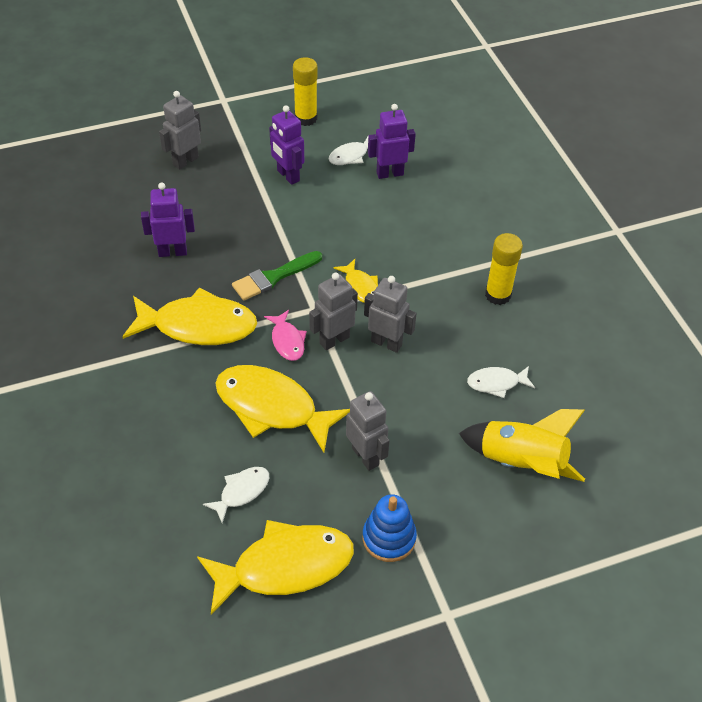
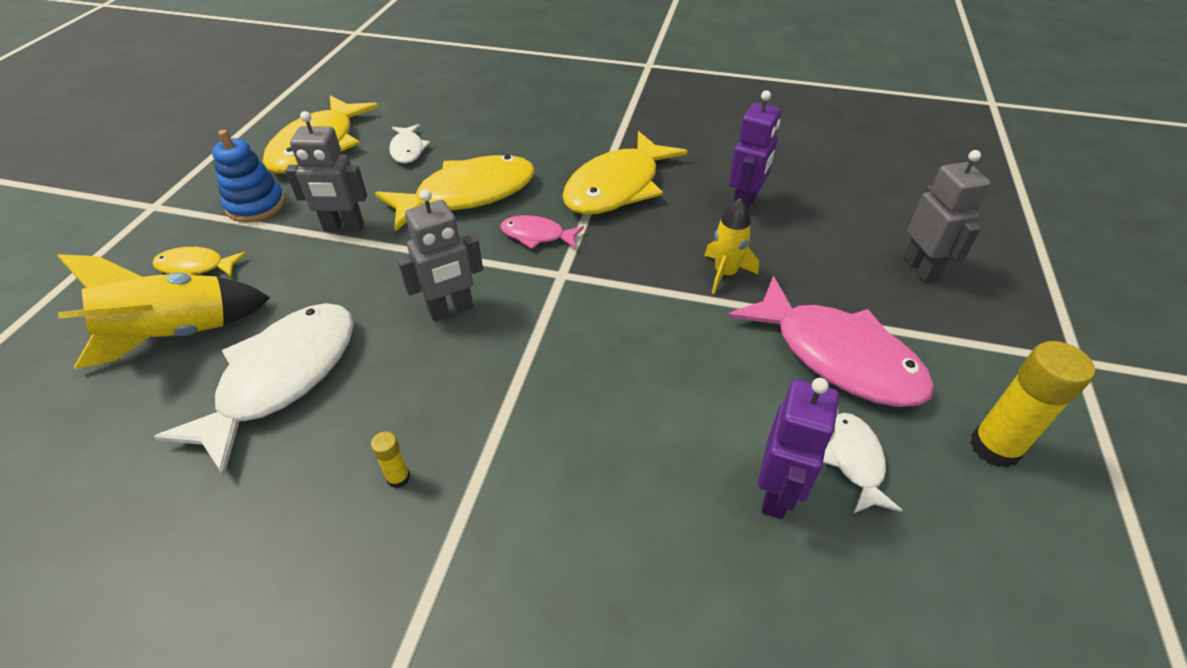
camera: 125 degrees right, 5 degrees down
(254, 237) = (725, 273): none -> yellow rocket
(273, 277) = (641, 262): green brush -> none
(288, 176) = (837, 356): purple robot -> pink fish
(334, 340) = (501, 269): grey robot -> none
(361, 287) = (557, 330): yellow fish -> yellow fish (195, 267)
(496, 383) = (282, 378): white fish -> white fish, size x2.03
(498, 295) = (398, 478): yellow glue stick -> yellow glue stick, size x0.47

